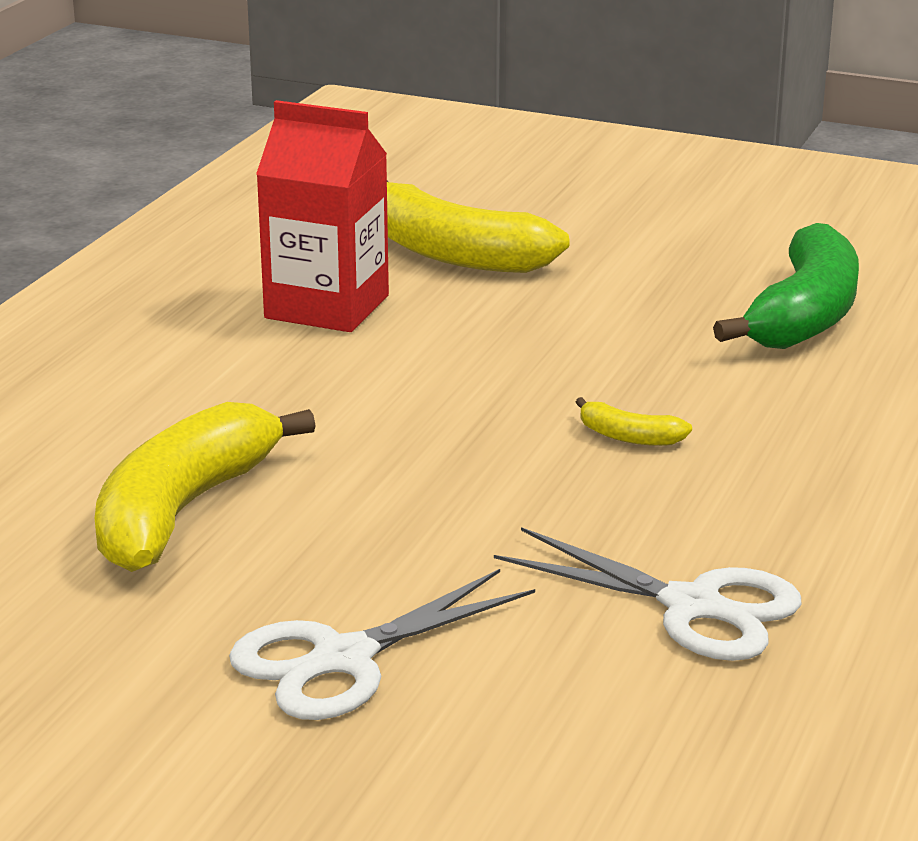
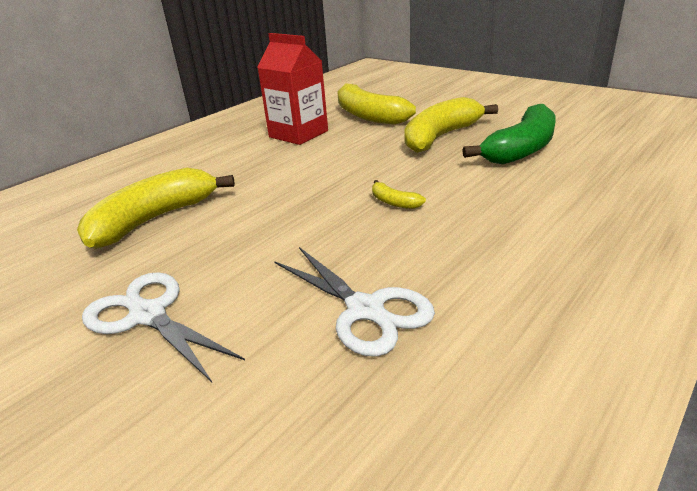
camera: 20 degrees right, 5 degrees up
(343, 659) = (148, 315): white scissors -> white scissors turned 60 degrees clockwise
(637, 297) = (440, 137): none -> yellow banana

